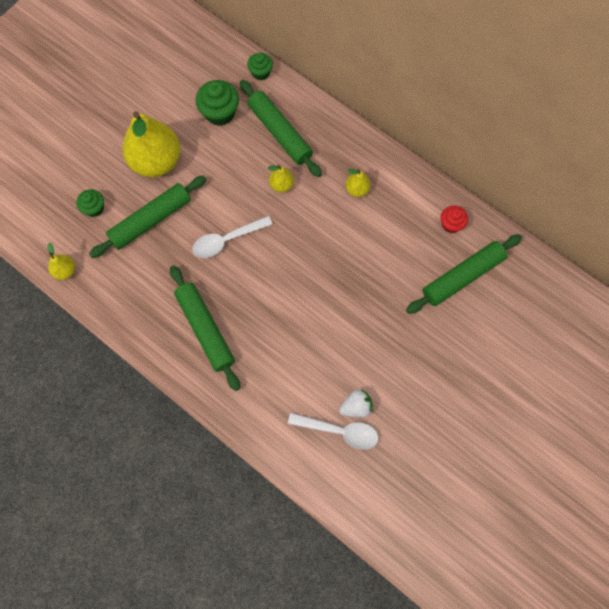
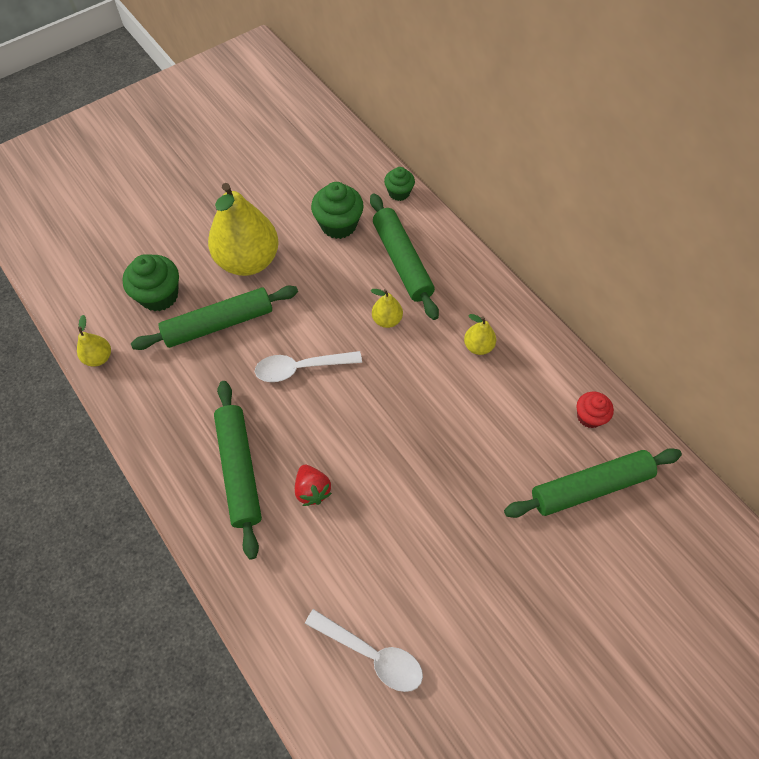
camera: 15 degrees right, 10 degrees down
(94, 208) = (159, 295): green cupcake -> green cupcake, size x1.64
(264, 330) = (312, 490): none -> red strawberry
(356, 406) = (404, 626): white strawberry -> none

